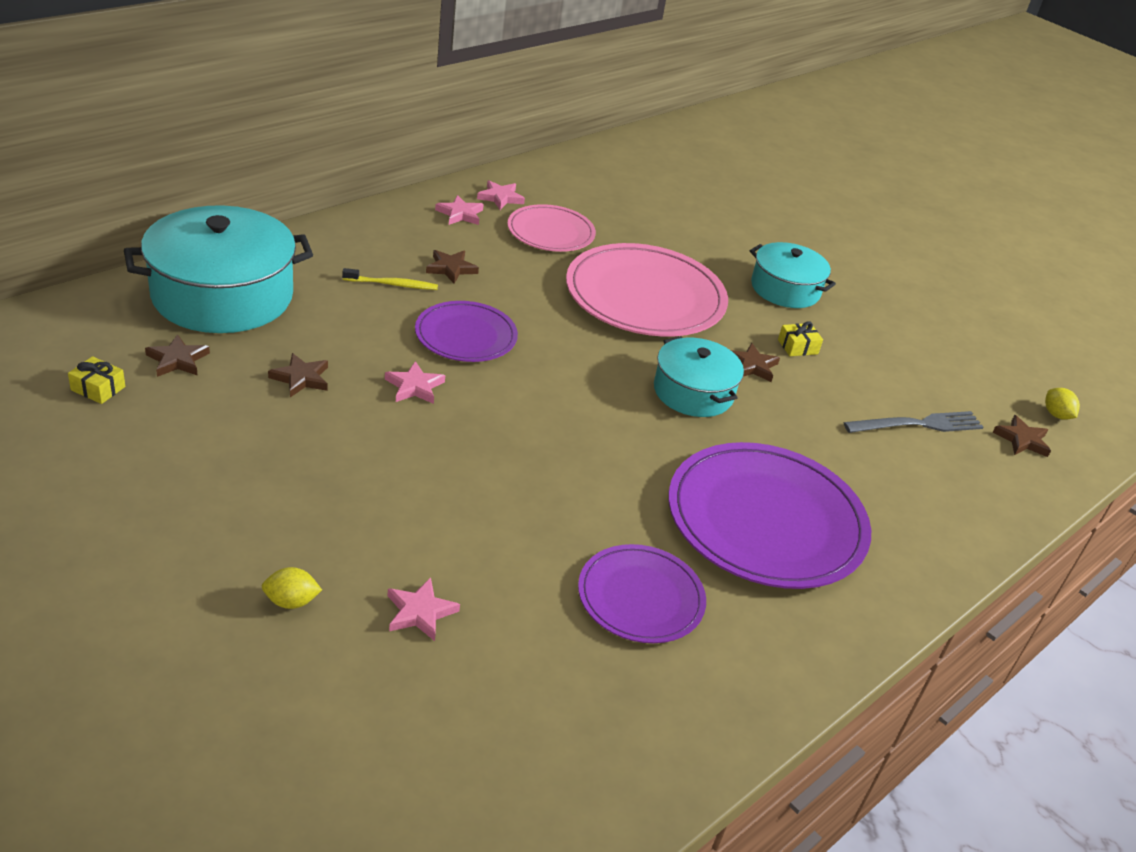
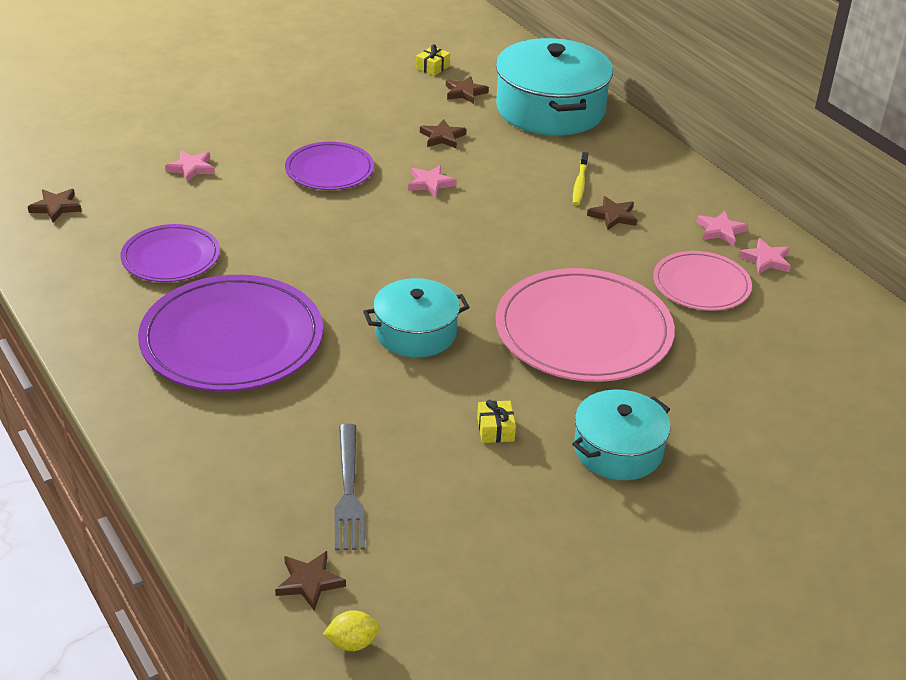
camera: 105 degrees right, 0 degrees up
(291, 601) = (217, 126): yellow lemon -> none
(466, 336) = (503, 214): purple plate -> purple plate (329, 170)
(752, 366) = (459, 384): brown star -> brown star (56, 207)

